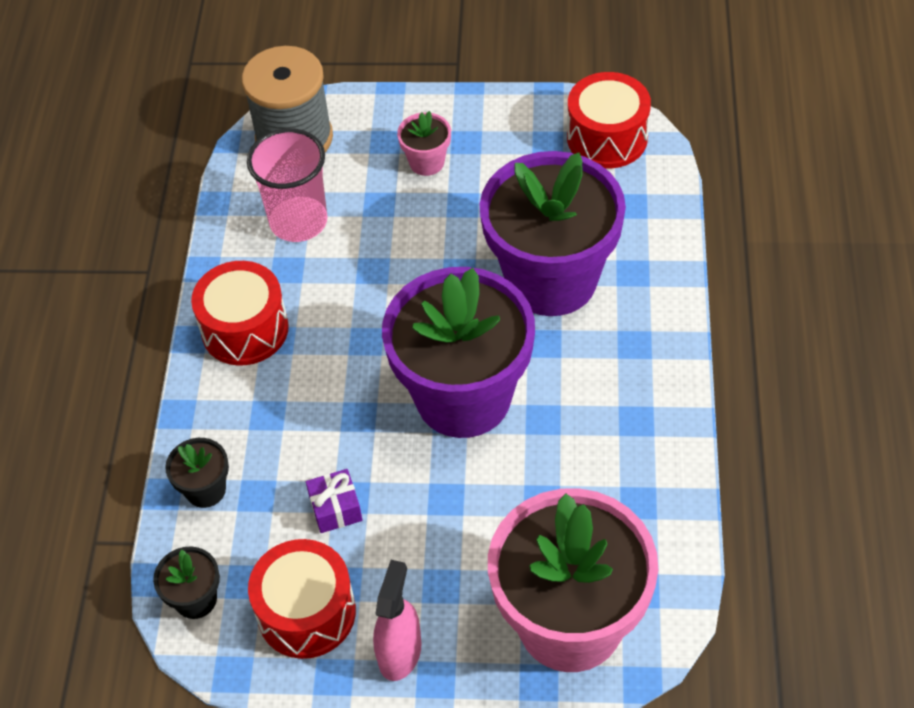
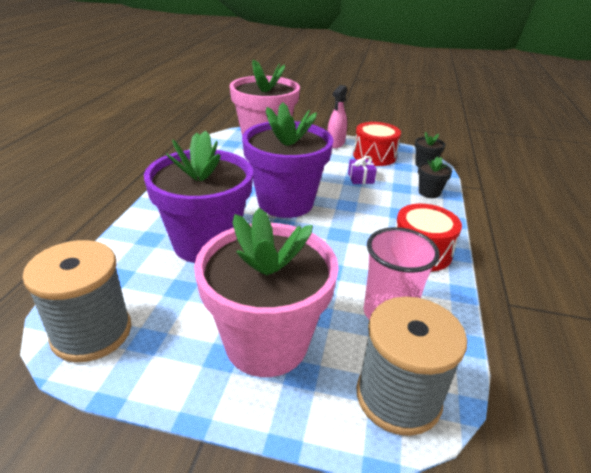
camera: 175 degrees left, 20 degrees down
(426, 162) = (266, 343): pink flower pot -> pink flower pot, size x2.44
(607, 138) = (92, 333): red drum -> grey spool

